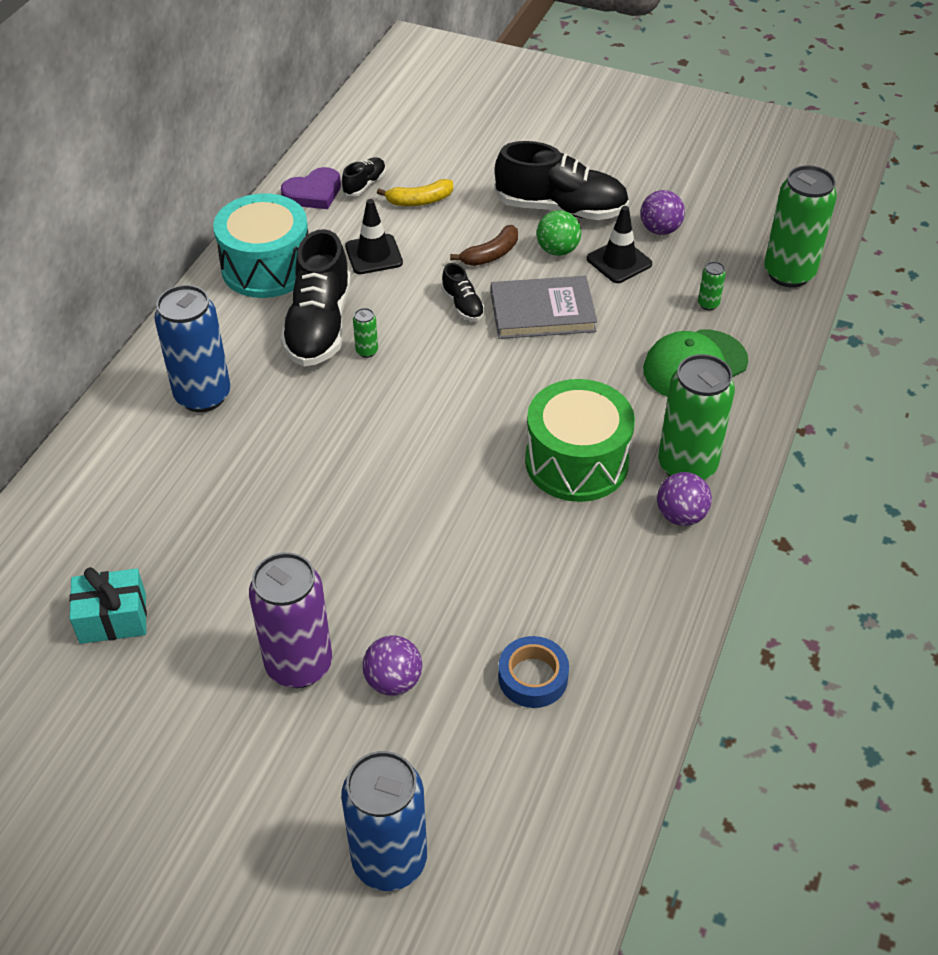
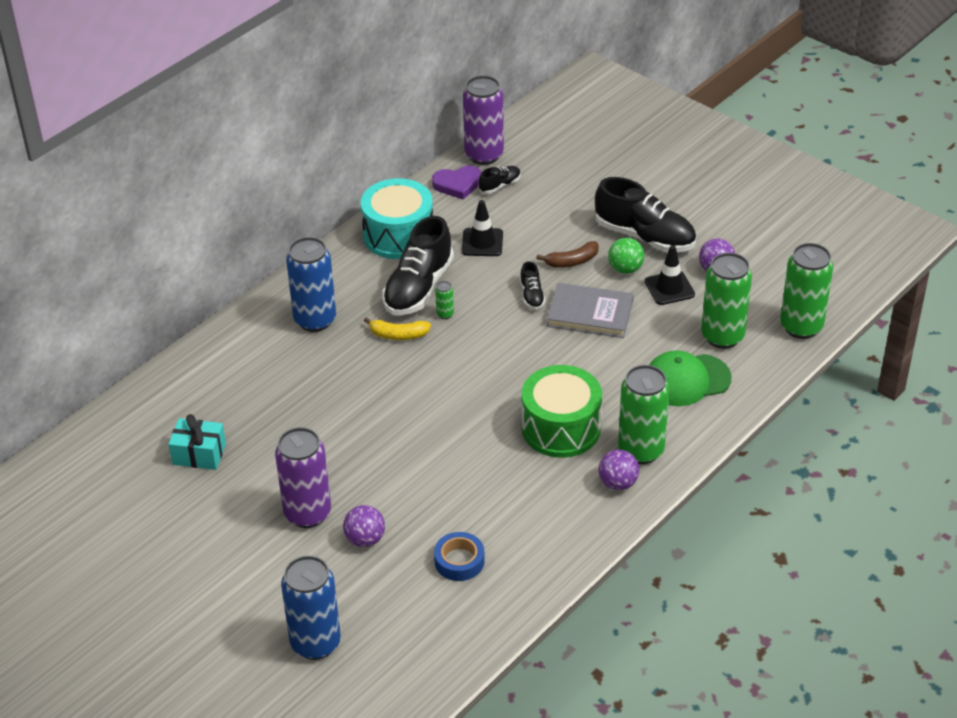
camera: 20 degrees right, 5 degrees down
(330, 154) = (484, 155): none -> purple can
(419, 201) = (536, 207): yellow banana -> yellow banana (398, 335)
(708, 304) = (722, 336): green can -> green can, size x2.45

